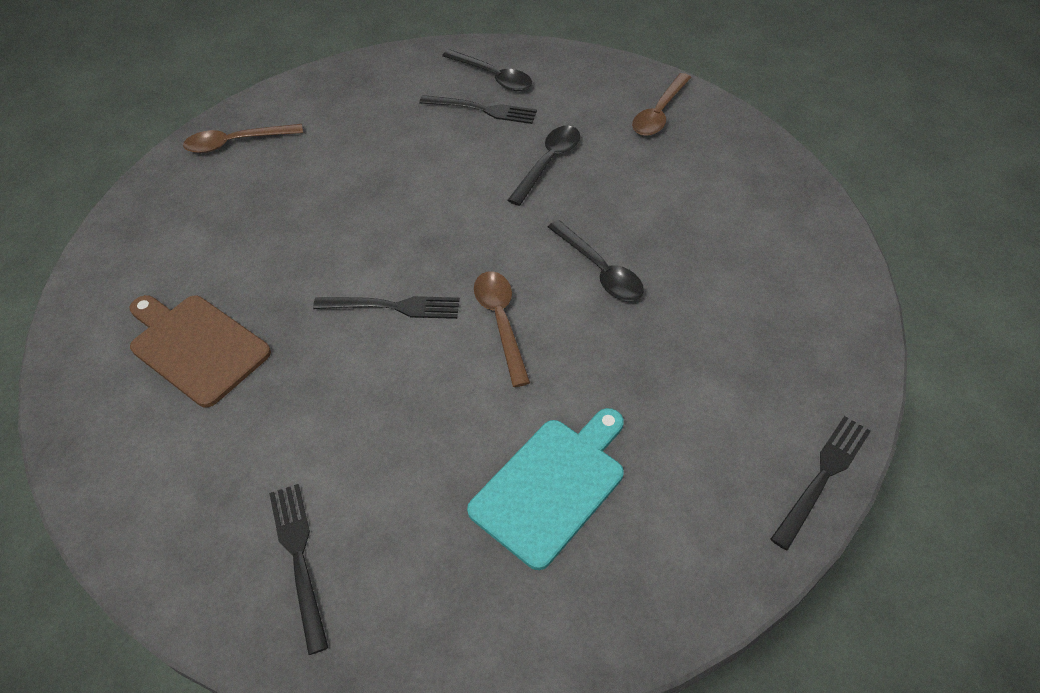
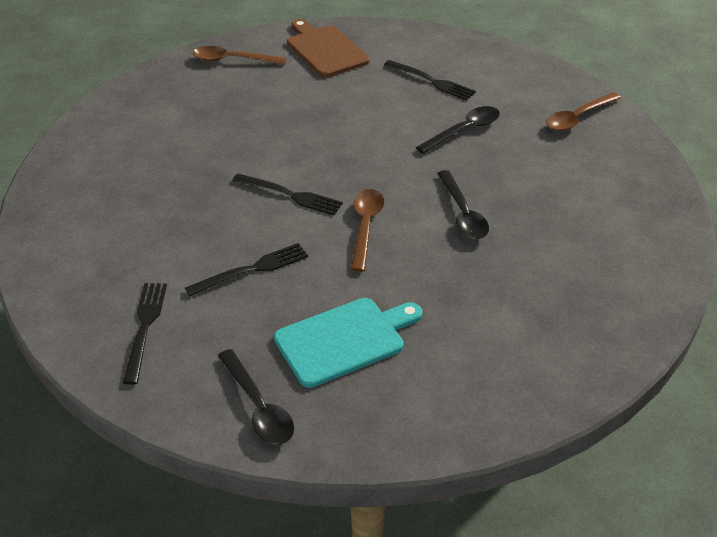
camera: 20 degrees right, 10 degrees down
(196, 346) = (140, 182): brown cutting board -> brown cutting board (325, 50)
(493, 77) = (453, 60): black spoon -> black spoon (258, 407)
(823, 475) = (561, 398): black fork -> black fork (253, 269)

